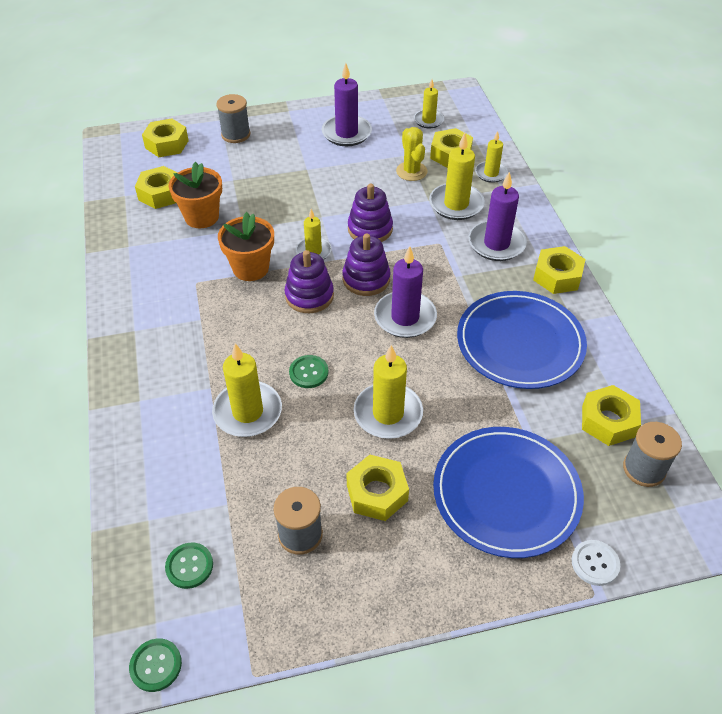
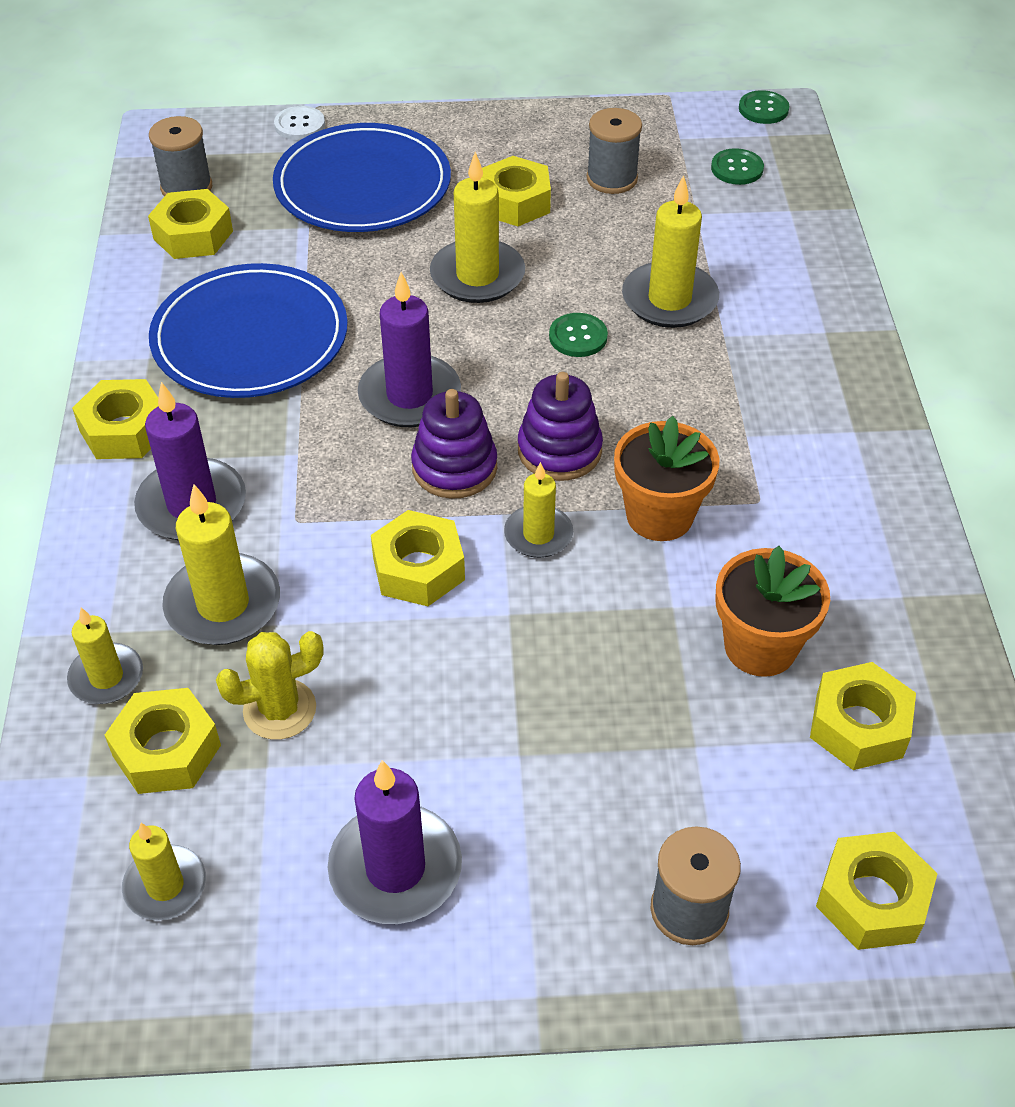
camera: 170 degrees left, 0 degrees up
(370, 229) = (418, 569): purple stacking toy -> yellow nut
(411, 171) = (279, 709): yellow cactus -> yellow cactus turned 75 degrees clockwise

